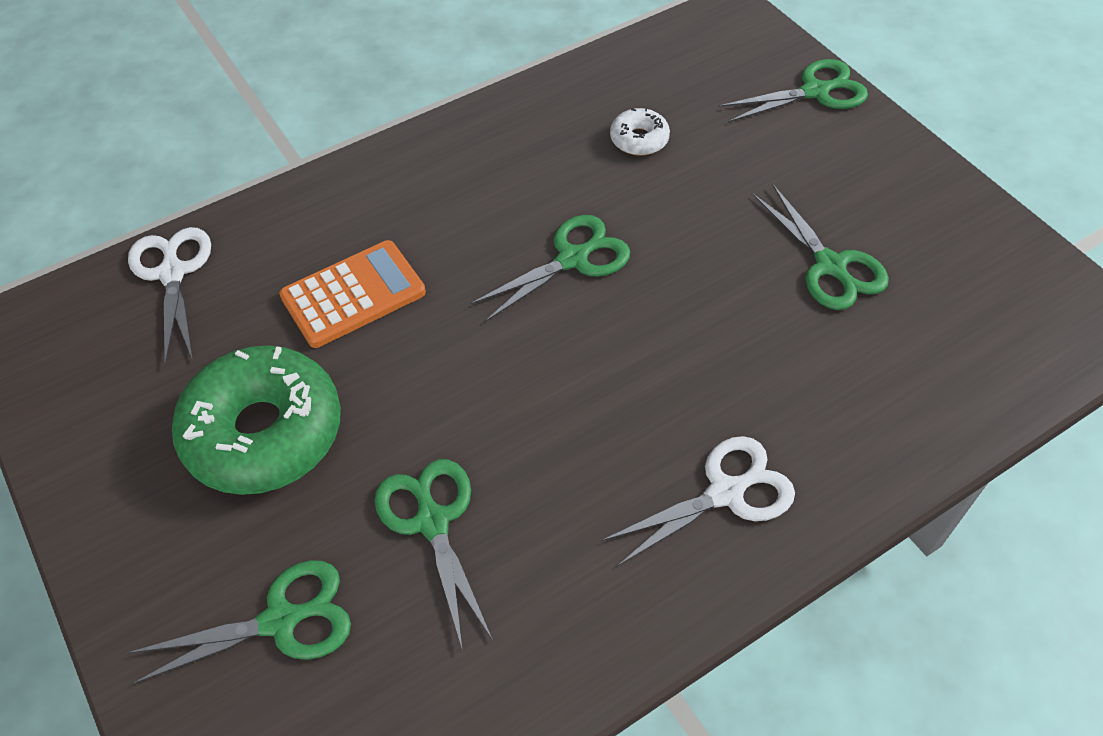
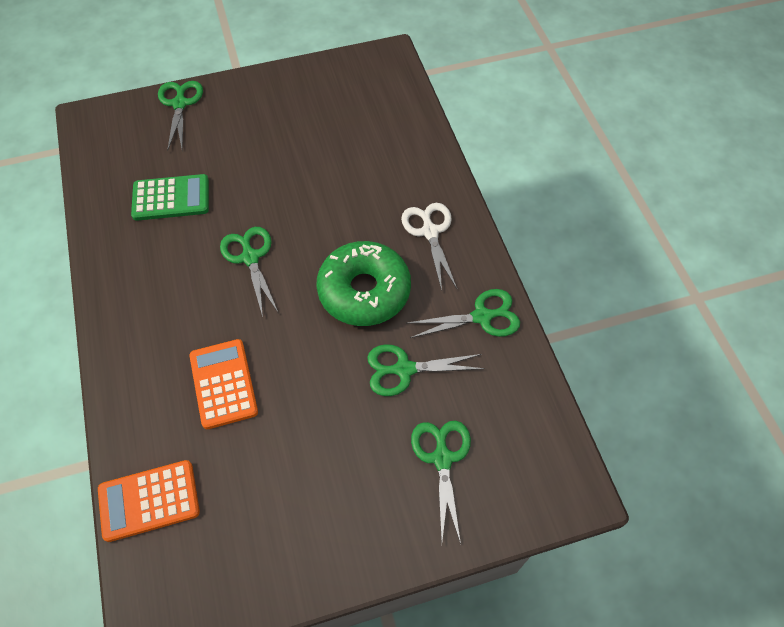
camera: 75 degrees left, 5 degrees up
(172, 273) = (149, 501): white scissors -> orange calculator
(264, 432) = (311, 453): green donut -> green donut (364, 291)
(639, 139) = (171, 198): white donut -> green calculator
(830, 266) = (310, 142): green scissors -> green scissors (482, 316)

